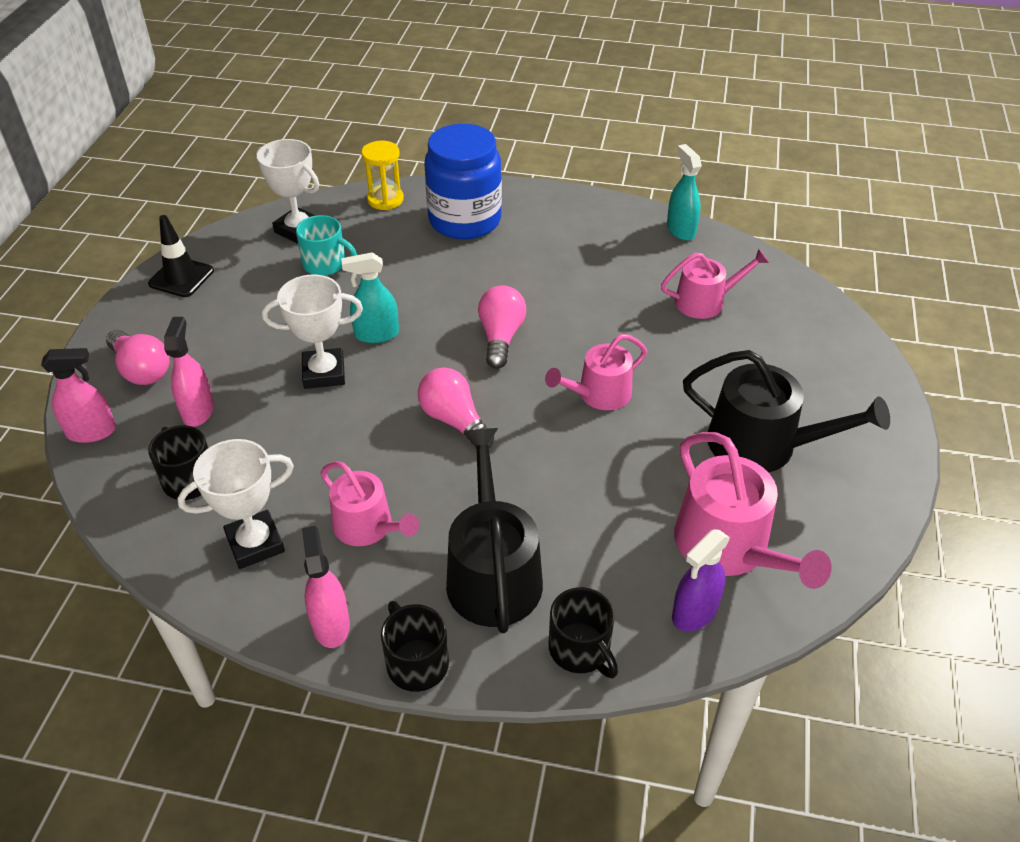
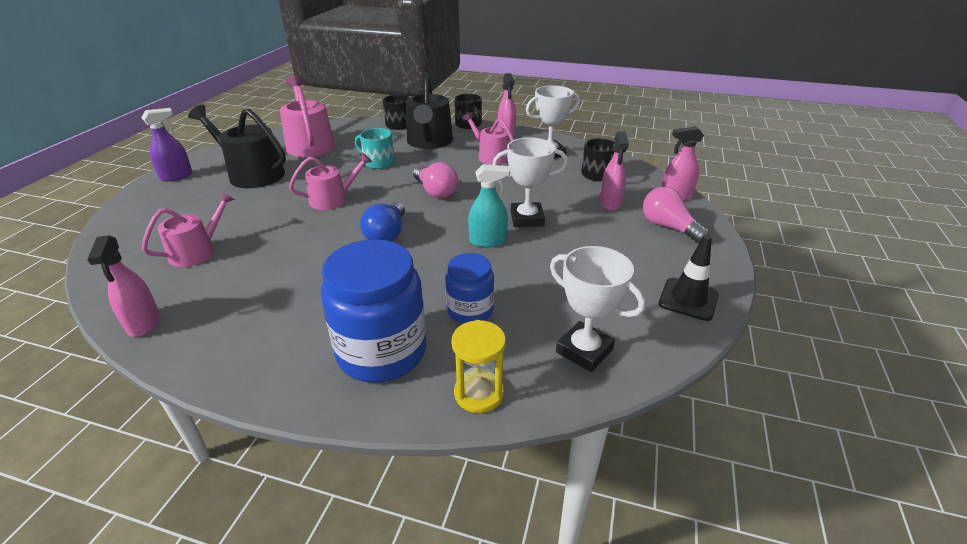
camera: 175 degrees left, 10 degrees down
(326, 264) = (542, 305): turquoise mug -> turquoise mug (378, 162)
(394, 255) = (470, 311): none -> blue jar
(500, 337) = (387, 234): pink light bulb -> blue light bulb
(680, 230) = (143, 323): turquoise spray bottle -> pink spray bottle
(694, 612) = (343, 130): purple spray bottle -> purple spray bottle (176, 176)
(706, 301) = (198, 251): pink watering can -> pink watering can turned 135 degrees clockwise

